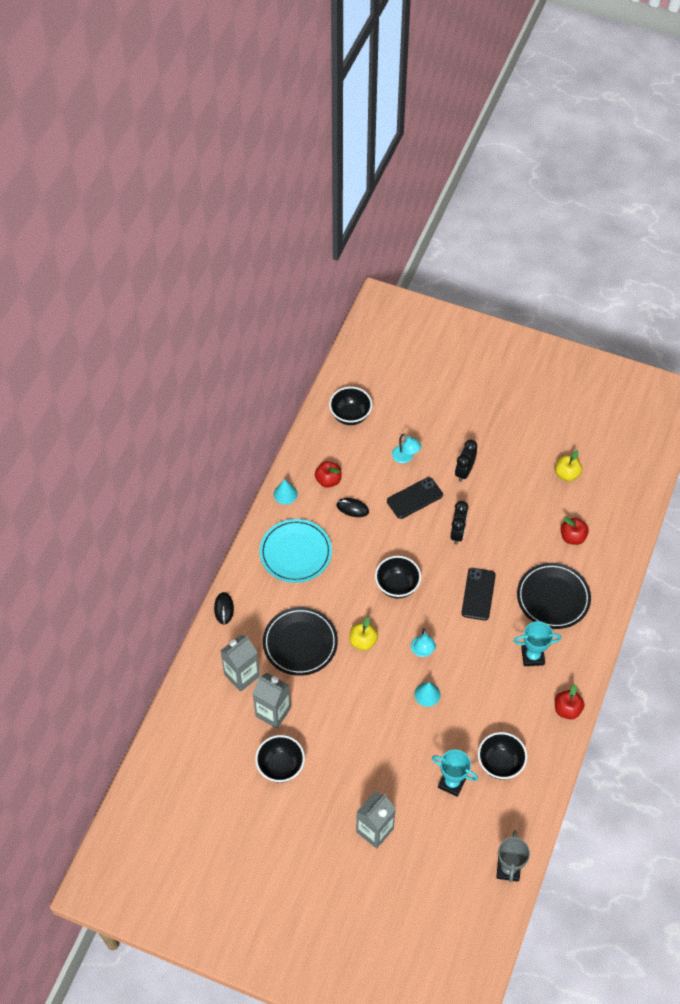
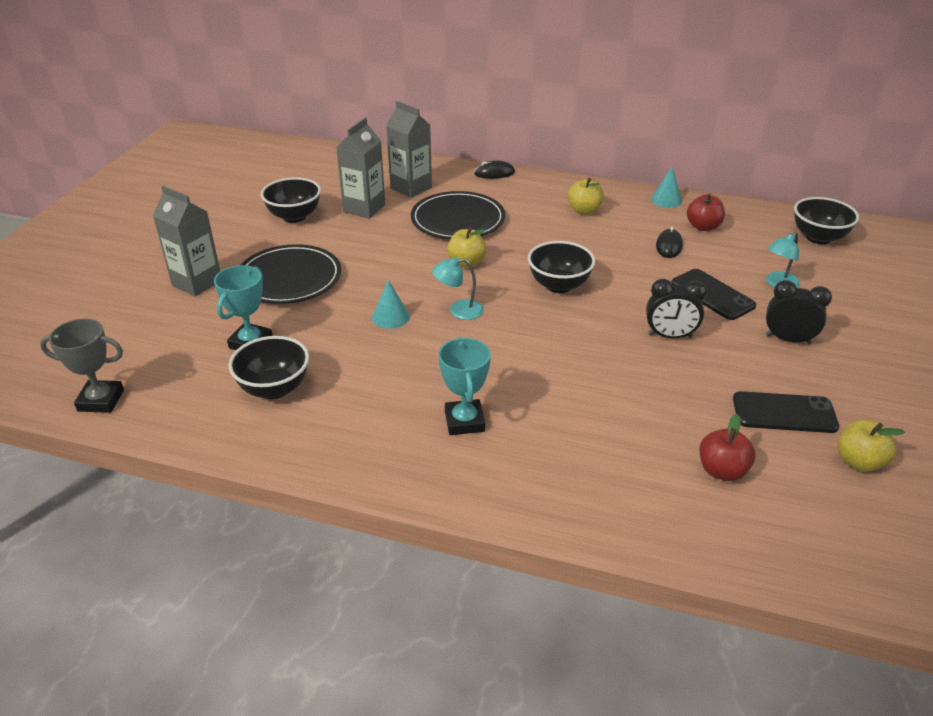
camera: 85 degrees right, 20 degrees down
(295, 552) = (584, 210): turquoise plate -> yellow apple
(478, 594) = (567, 359): black phone -> black phone (784, 413)
(553, 597) = (584, 445): black plate -> black plate (289, 279)
(567, 709) = (365, 465): red apple -> none

